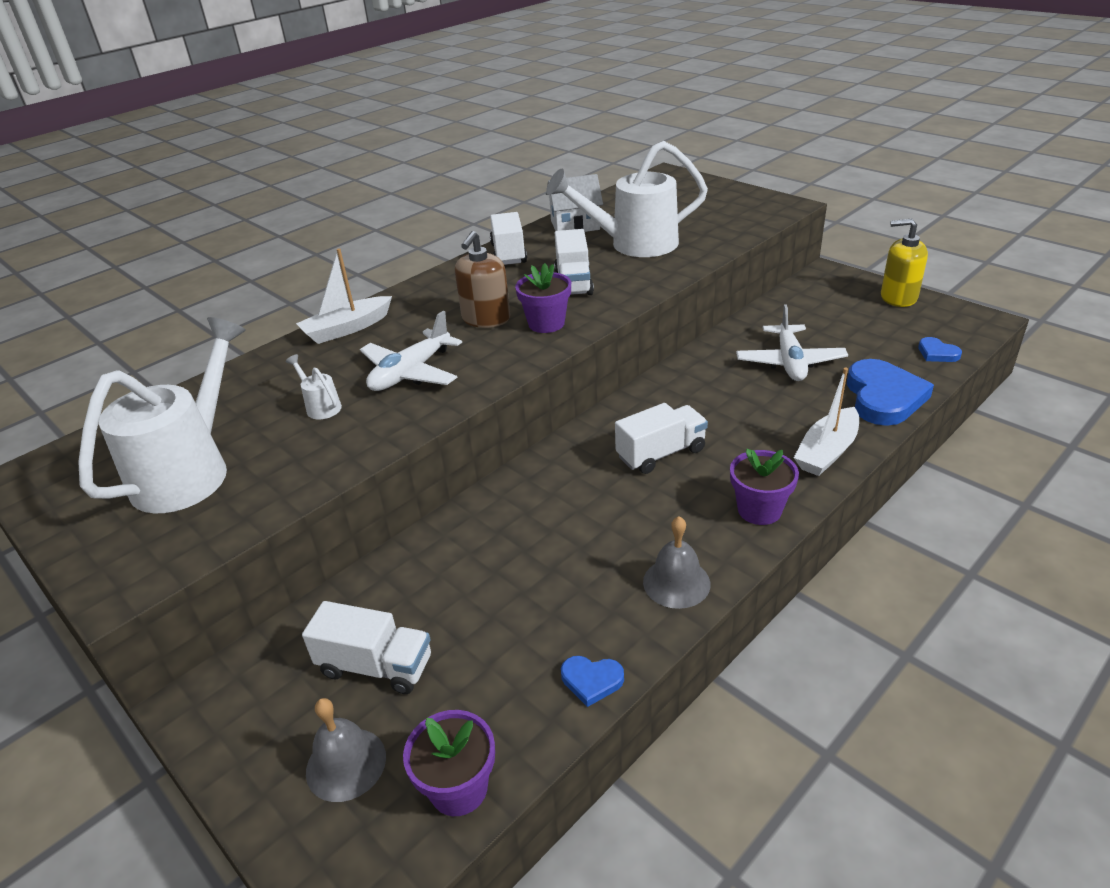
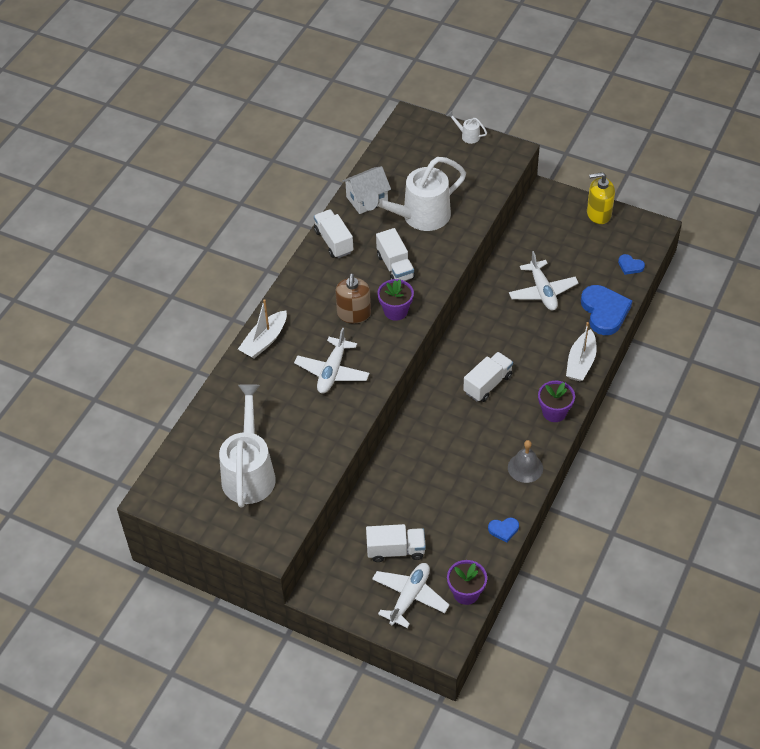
camera: 20 degrees left, 15 degrees up
(321, 406) = (293, 410): white watering can -> white watering can (468, 136)
(346, 764) = (409, 597): grey bell -> white plane

